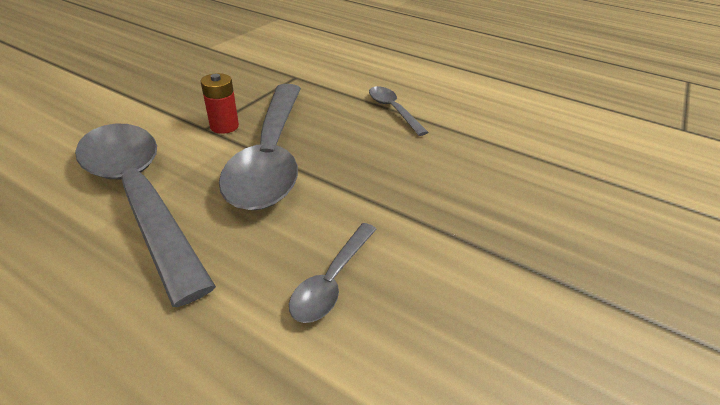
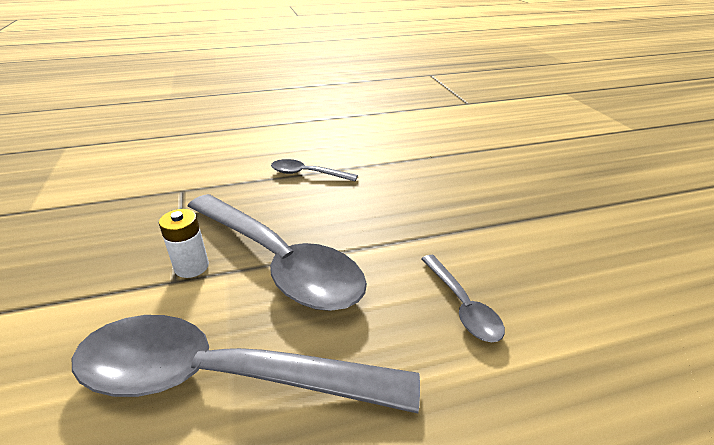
camera: 45 degrees left, 5 degrees down
(224, 126) = (191, 267): red battery -> white battery

